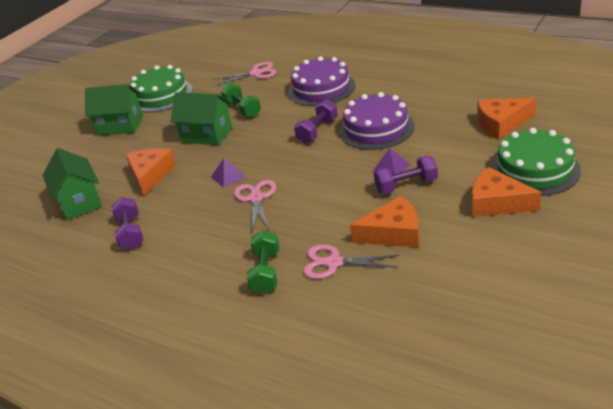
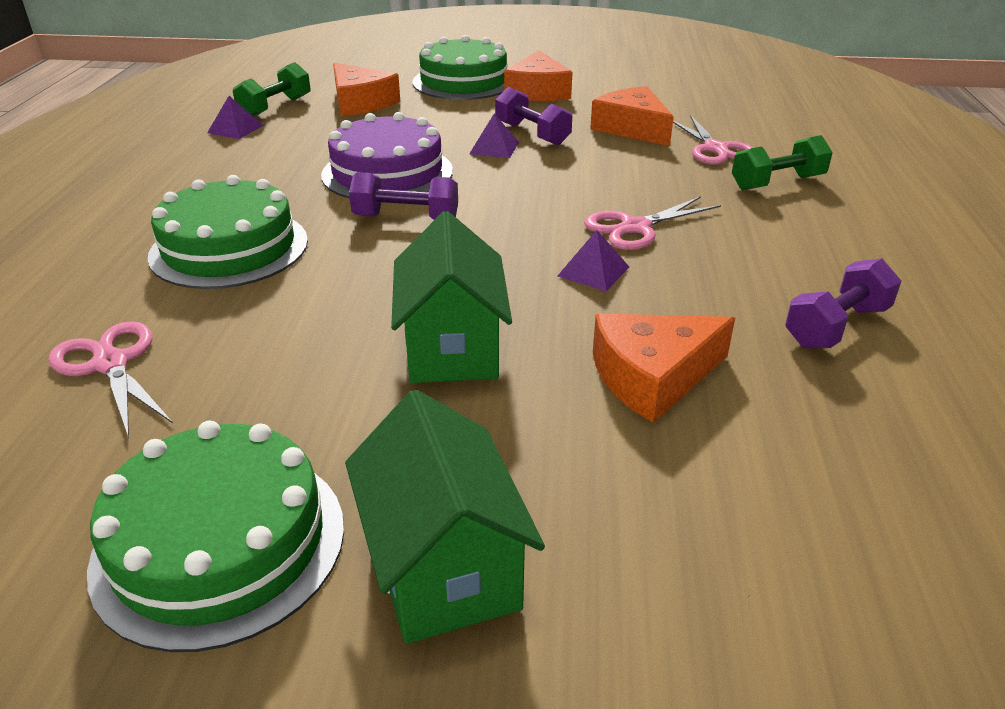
camera: 120 degrees left, 0 degrees up
(80, 202) = (832, 457): green house -> none
(242, 109) = (323, 329): green dumbbell -> green dumbbell (275, 107)
(321, 89) = (229, 248): purple cake -> green cake
(470, 83) = (235, 129): none -> purple pyramid

